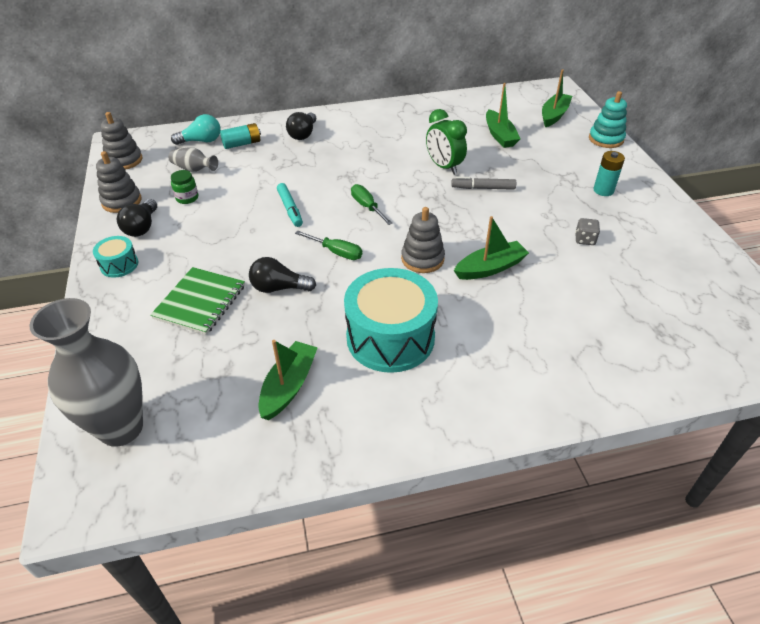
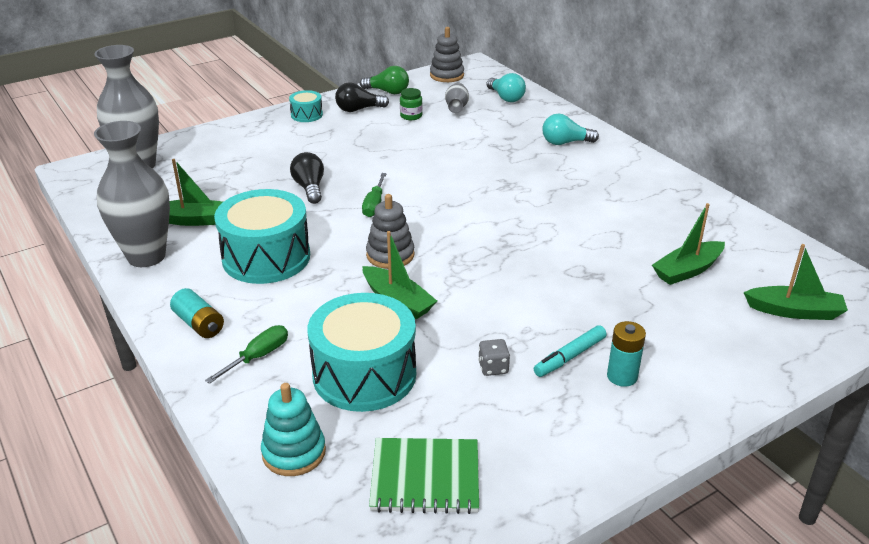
camera: 70 degrees right, 10 degrees down
(121, 201) = (388, 92): grey stacking toy -> green light bulb
(200, 302) = (277, 158): green notebook -> green notebook (425, 477)
(242, 144) = (518, 117): turquoise battery -> turquoise battery (199, 324)
(290, 209) = (427, 166): turquoise marker -> turquoise marker (569, 357)
(303, 134) = (565, 143): black light bulb -> turquoise light bulb
(343, 435) = (146, 256): none -> grey vase
(367, 207) = (459, 206): green screwdriver -> green screwdriver (258, 357)
(444, 167) = (574, 240): green clock -> none
(483, 188) = (550, 274): grey marker -> none
(581, 304) = (364, 374): none -> turquoise drum
(606, 139) = (772, 369): turquoise stacking toy -> turquoise stacking toy (294, 452)

